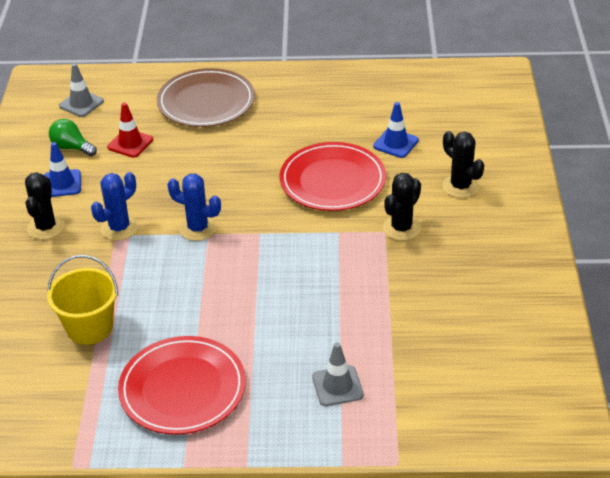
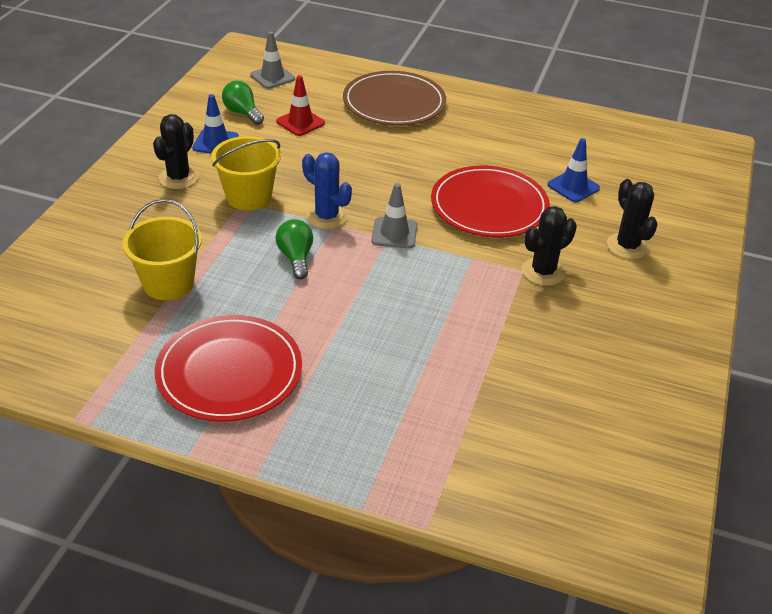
camera: 15 degrees right, 0 degrees up
(119, 228) = (249, 196): blue cactus -> yellow bucket
(189, 273) = (296, 258): none -> green light bulb
(337, 386) = (397, 418): grey traffic cone -> grey traffic cone (394, 233)

